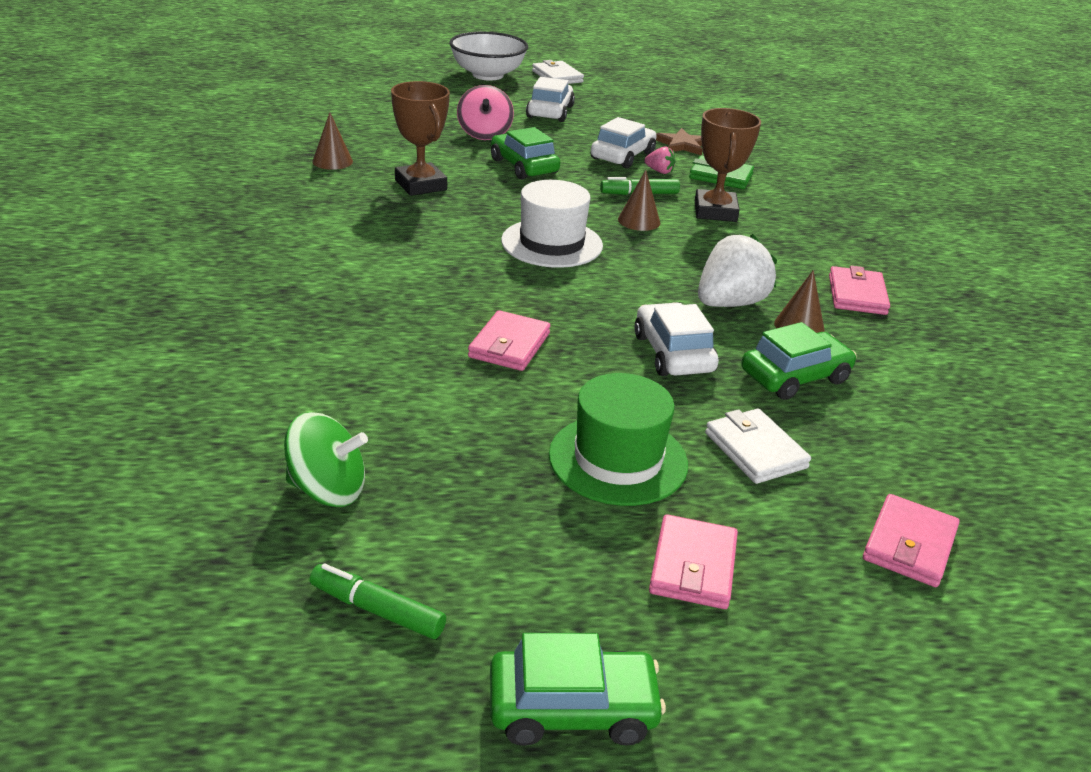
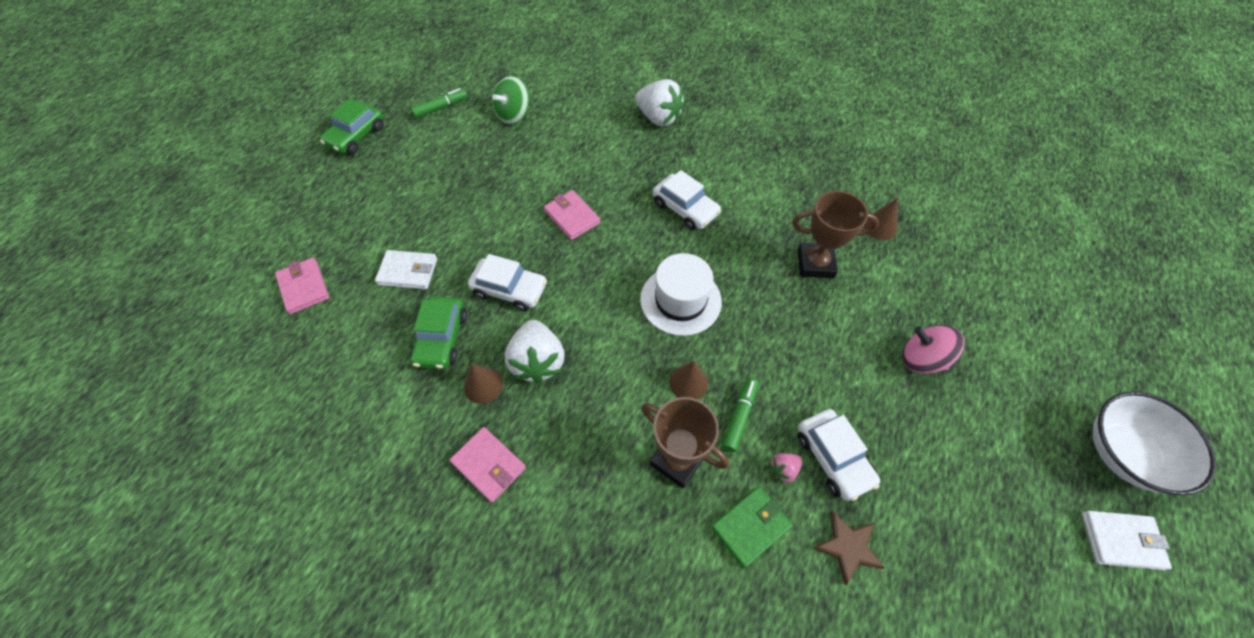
camera: 125 degrees right, 25 degrees up
(231, 330) = (658, 118): none -> white strawberry
(524, 166) = (831, 353): green car -> none
(550, 112) = (980, 456): white car -> white car (685, 208)
(618, 459) = (450, 213): green hat -> none
(693, 566) = (372, 201): pink wallet -> none

